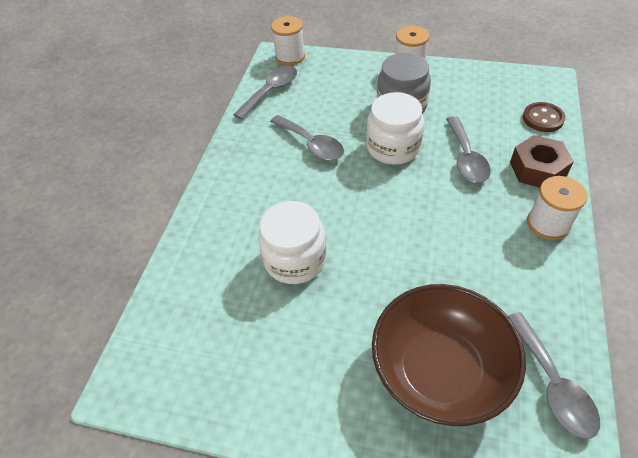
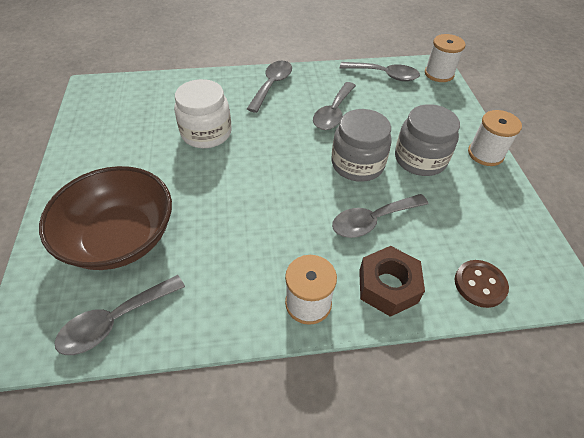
camera: 65 degrees right, 0 degrees up
(237, 182) = (272, 85): none -> grey spoon
(393, 147) = (357, 164): white jar -> grey jar

